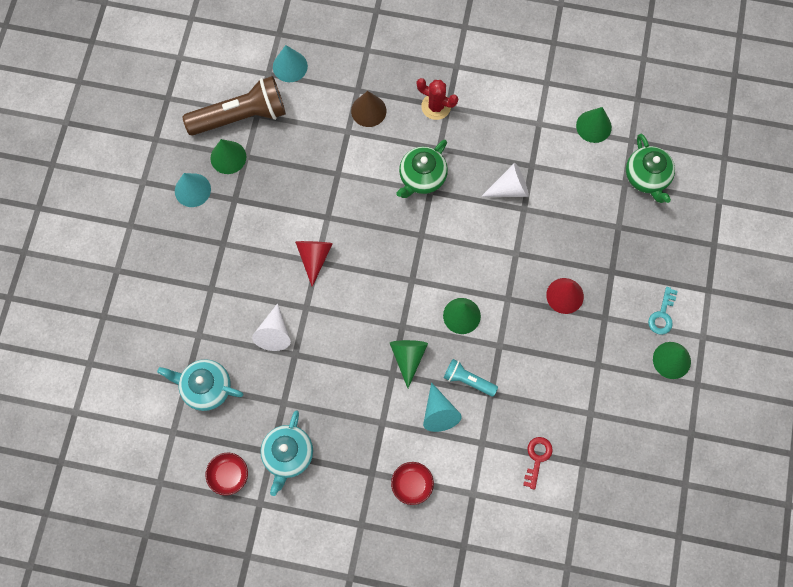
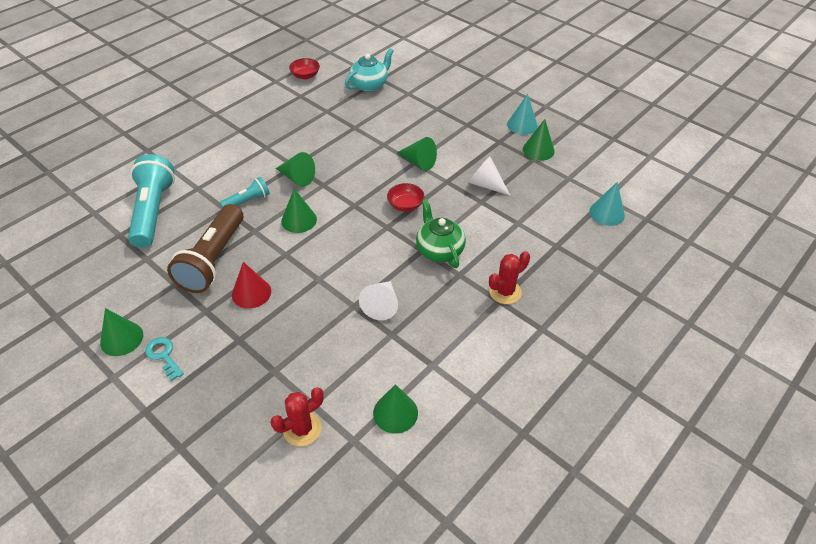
camera: 120 degrees right, 25 degrees down
(241, 116) = (572, 169): brown flashlight -> brown flashlight (213, 260)
(274, 333) = (378, 123): white cone -> white cone (485, 184)
(288, 455) = (291, 101): turquoise teapot -> none
(314, 257) = (418, 162): red cone -> green cone
(368, 110) = (530, 244): brown cone -> none
(412, 484) = (211, 144): red bowl -> red bowl (405, 205)
(439, 413) = (242, 176): turquoise cone -> none
(537, 458) = (153, 211): red key -> turquoise flashlight
(646, 177) = (302, 429): green teapot -> red cactus

